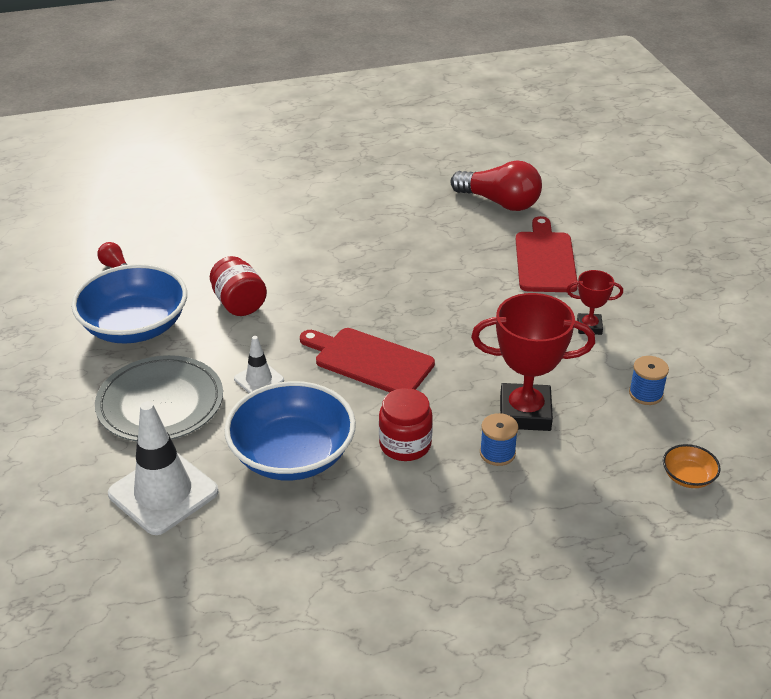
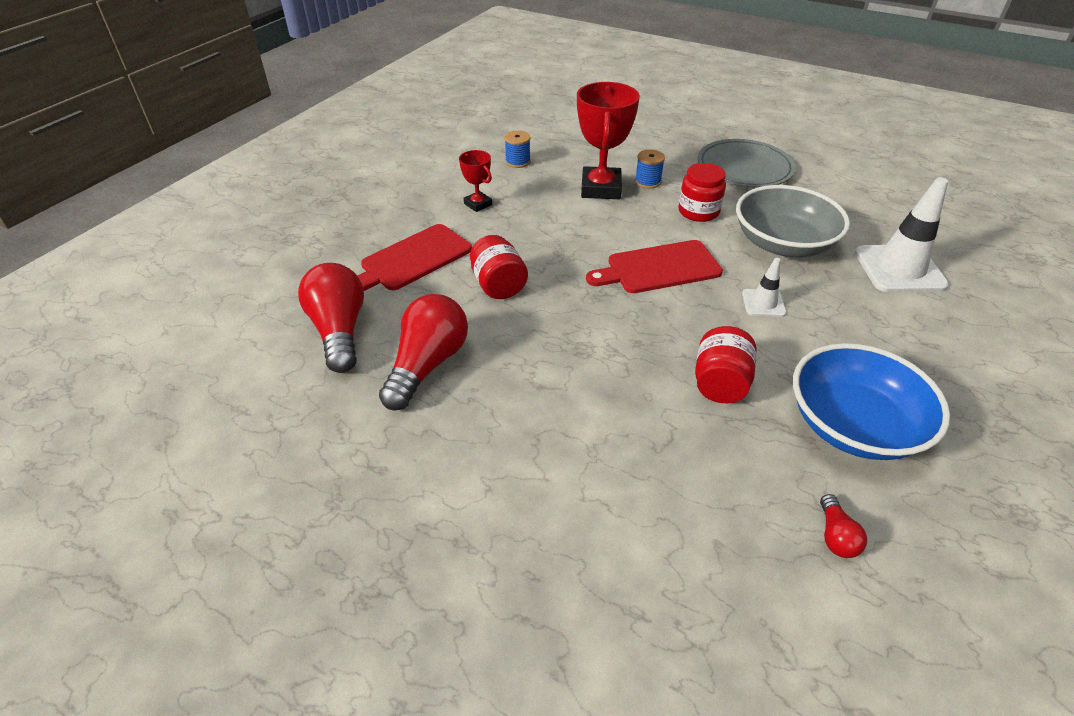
camera: 135 degrees left, 5 degrees up
(160, 403) = (867, 331): grey plate -> grey plate (744, 167)
(292, 455) = (782, 243): blue bowl -> grey bowl
(369, 361) = (659, 268): red cutting board -> red cutting board turned 90 degrees clockwise
(422, 217) = (427, 365): none -> red light bulb
(460, 278) = (498, 285): none -> red jar
(525, 413) = (601, 188): red trophy -> red trophy turned 45 degrees clockwise
(688, 477) = (566, 129): orange bowl -> none

